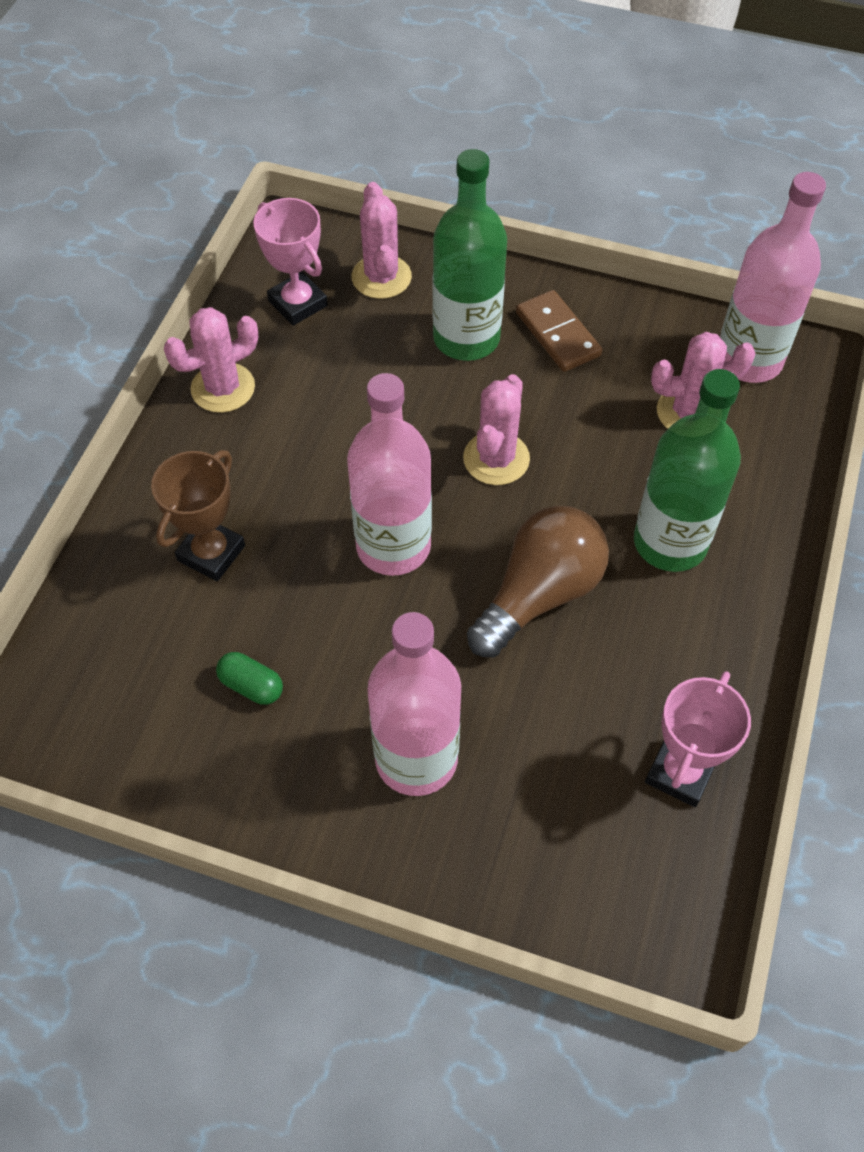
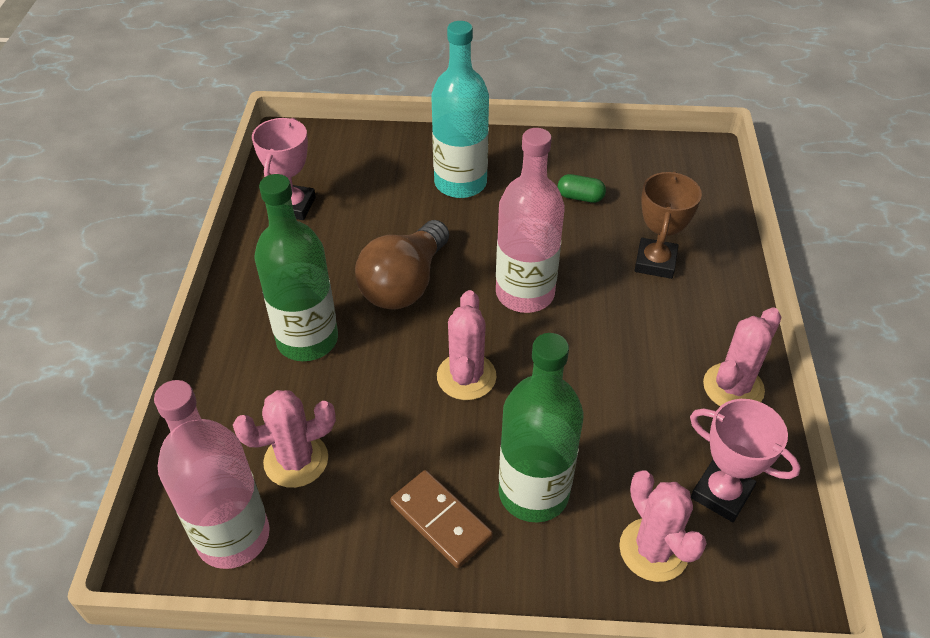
camera: 165 degrees right, 10 degrees down
(416, 758) = (460, 183): pink bottle -> turquoise bottle

